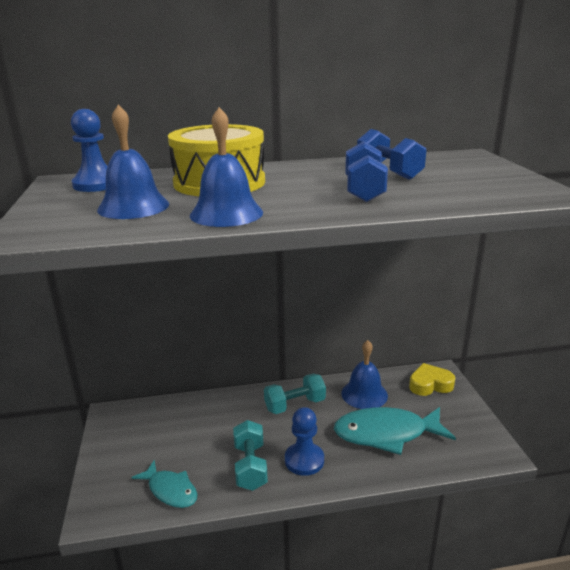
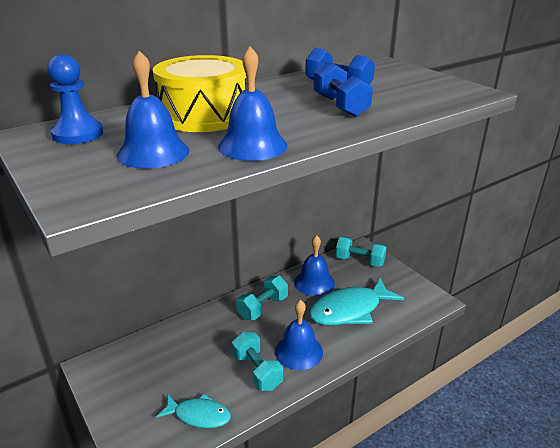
camera: 25 degrees left, 5 degrees up
(304, 460) = (298, 351): blue pawn -> blue bell
(430, 384) = (359, 261): yellow heart -> turquoise dumbbell

